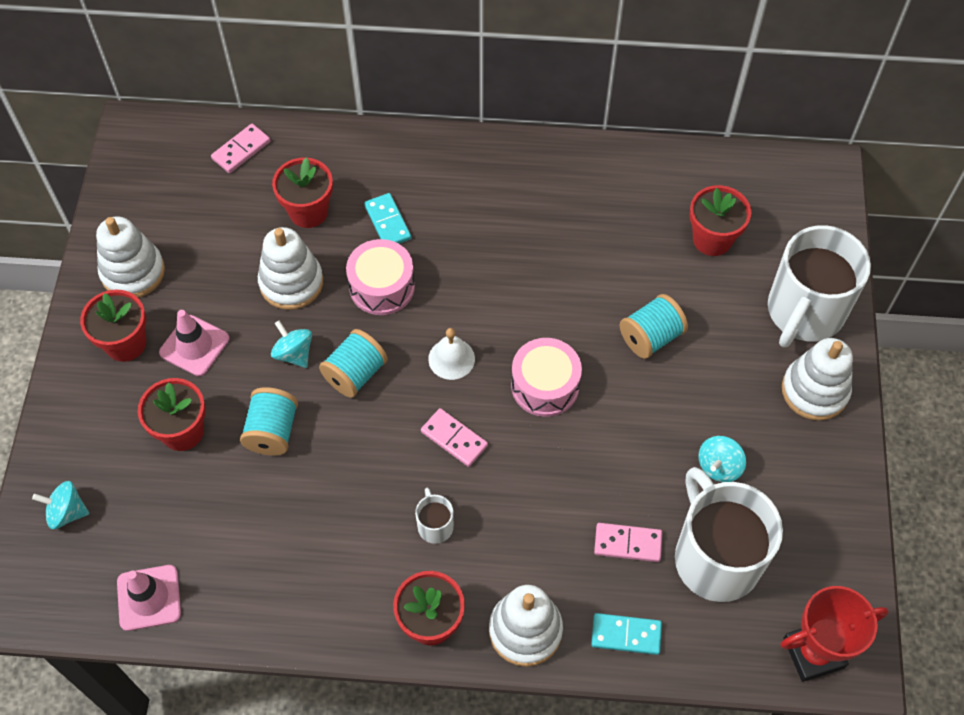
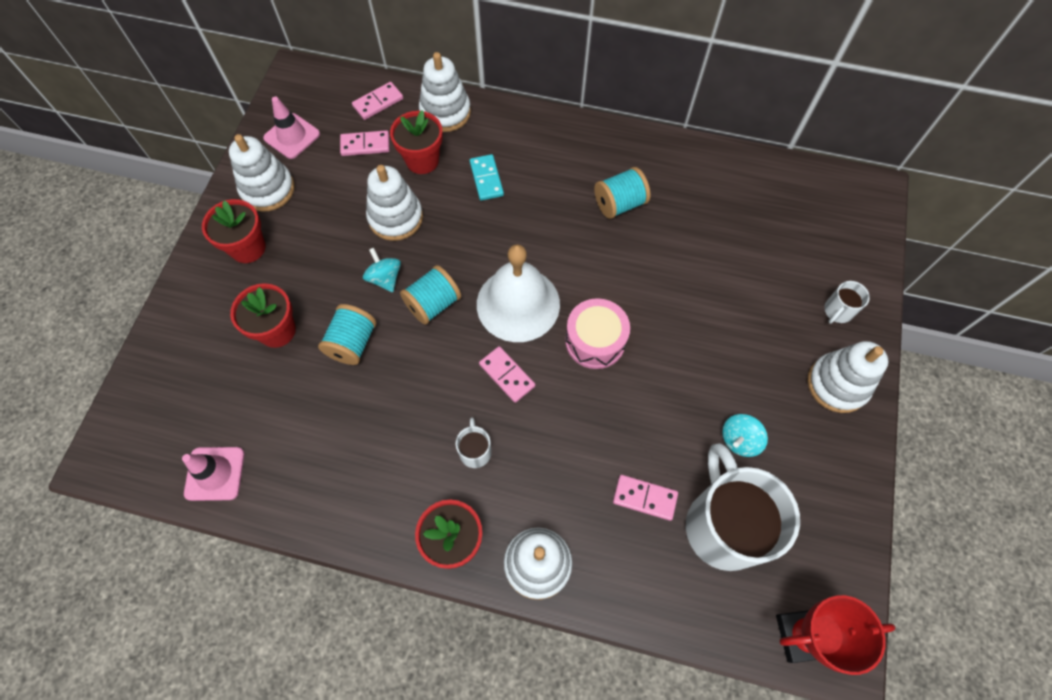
camera: 10 degrees right, 5 degrees up
(67, 512) = (165, 385): turquoise spinning top -> none
(194, 346) = (304, 258): pink traffic cone -> pink traffic cone (292, 136)
(237, 203) = (365, 145): none -> pink domino
(323, 150) = (445, 112): none -> white stacking toy
(382, 286) = (471, 232): pink drum -> none
(451, 358) = (518, 304): white bell -> white bell, size x2.04
(626, 635) = (629, 585): turquoise domino -> none
(651, 337) = (696, 312): turquoise spool -> turquoise spool (619, 204)
(712, 239) = (764, 234): red flower pot -> none
(804, 312) = (837, 311): white mug -> white mug, size x0.42

